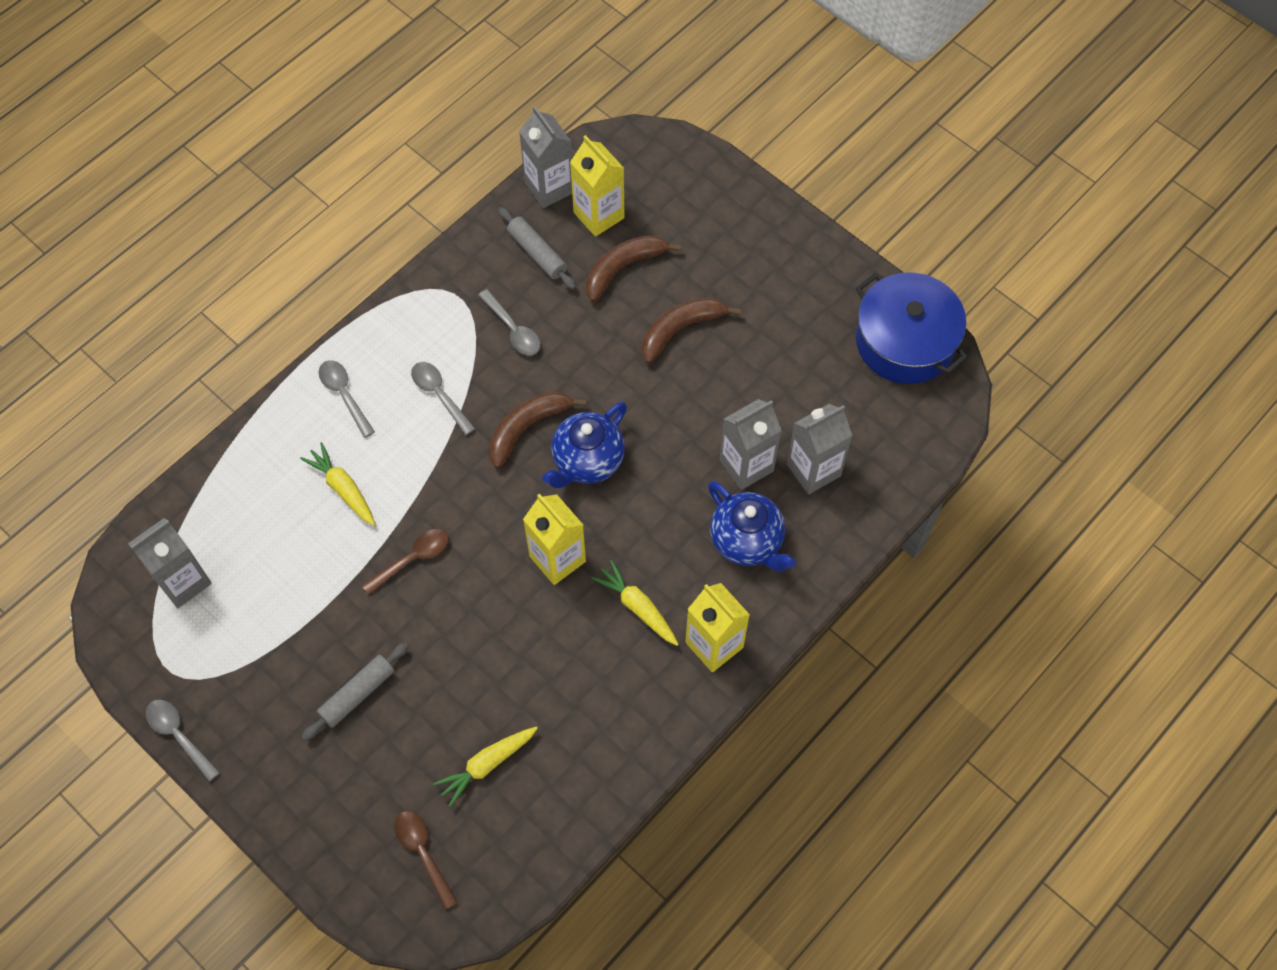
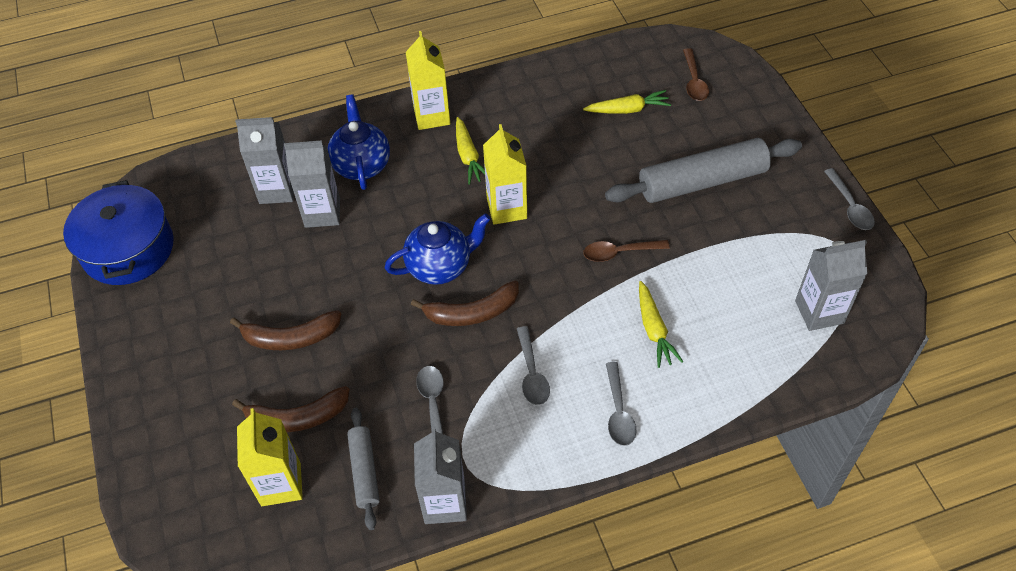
camera: 150 degrees left, 10 degrees down
(357, 694) = (702, 182): grey rolling pin -> grey rolling pin, size x1.88
(549, 187) = (306, 540): grey carton -> grey carton (445, 503)

